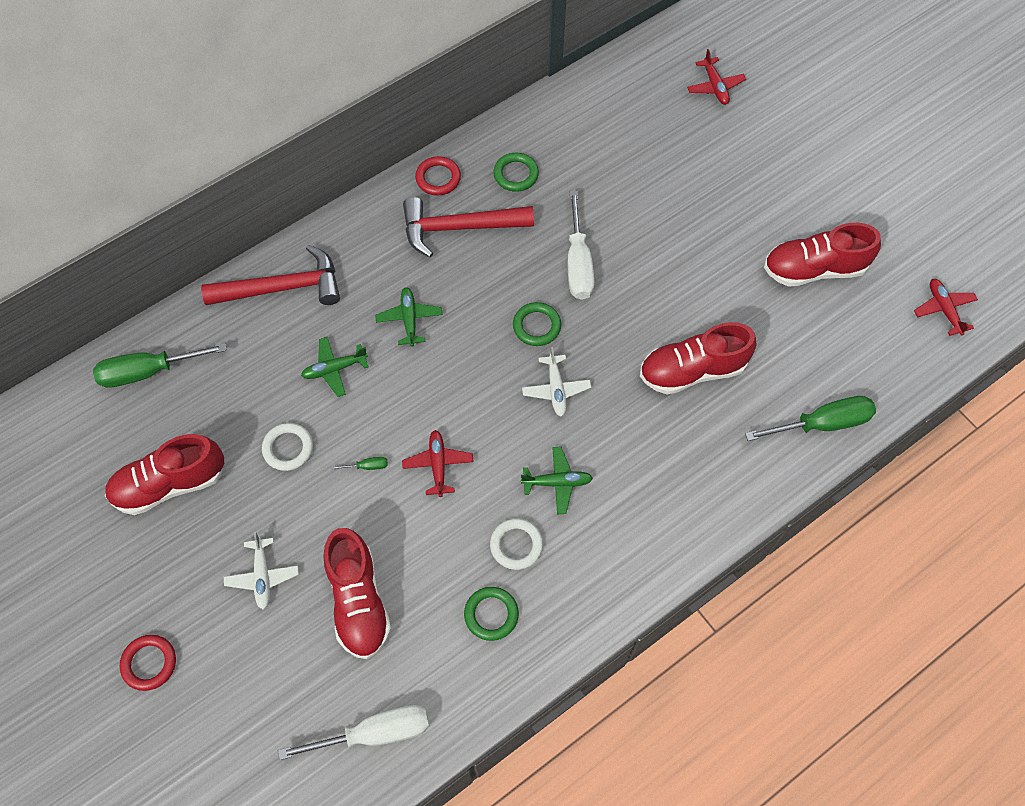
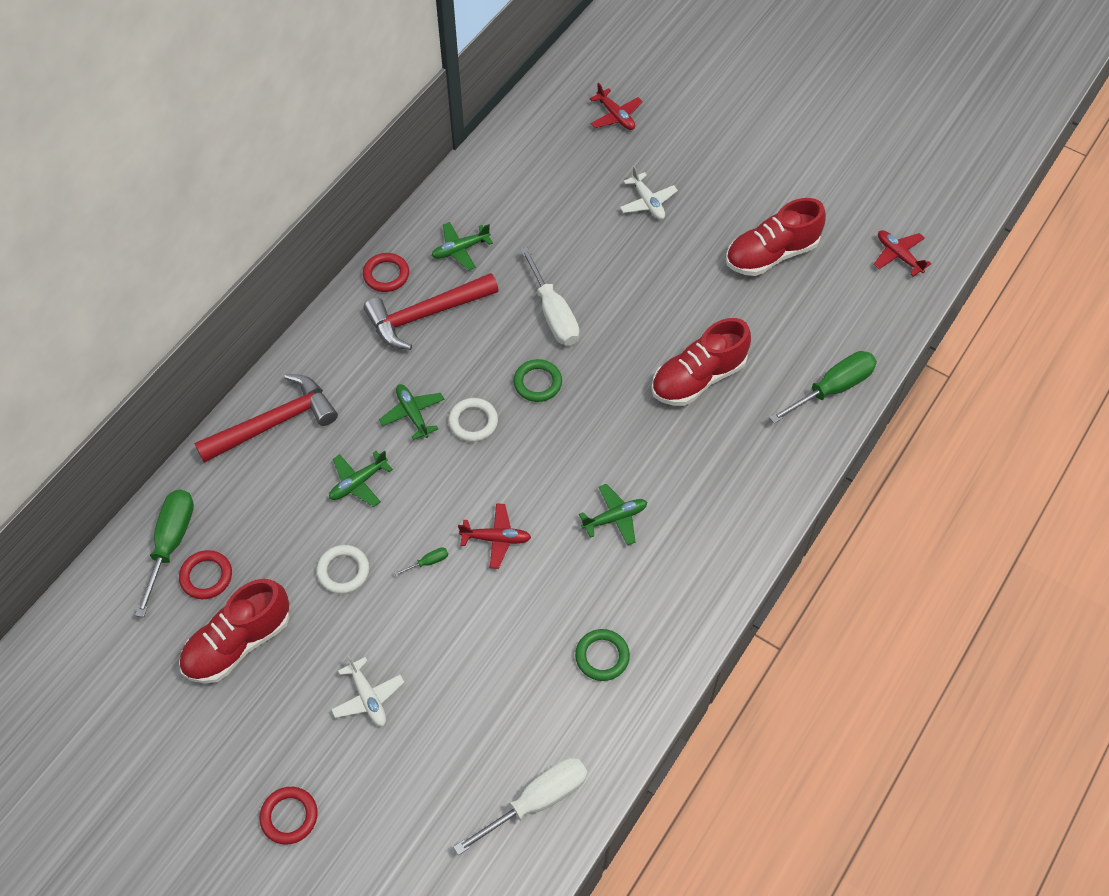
camera: 20 degrees left, 5 degrees down
(149, 371) = (171, 544): green screwdriver -> green screwdriver turned 135 degrees clockwise
(167, 412) = (206, 576): none -> red ring
(358, 601) = (471, 688): red shoe -> none
(438, 465) = (496, 539): red plane -> red plane turned 120 degrees clockwise
(516, 174) = (460, 249): green ring -> green plane
(516, 545) = (600, 586): white ring -> white ring (473, 422)
(556, 389) = (579, 434): white plane -> white plane (647, 202)

